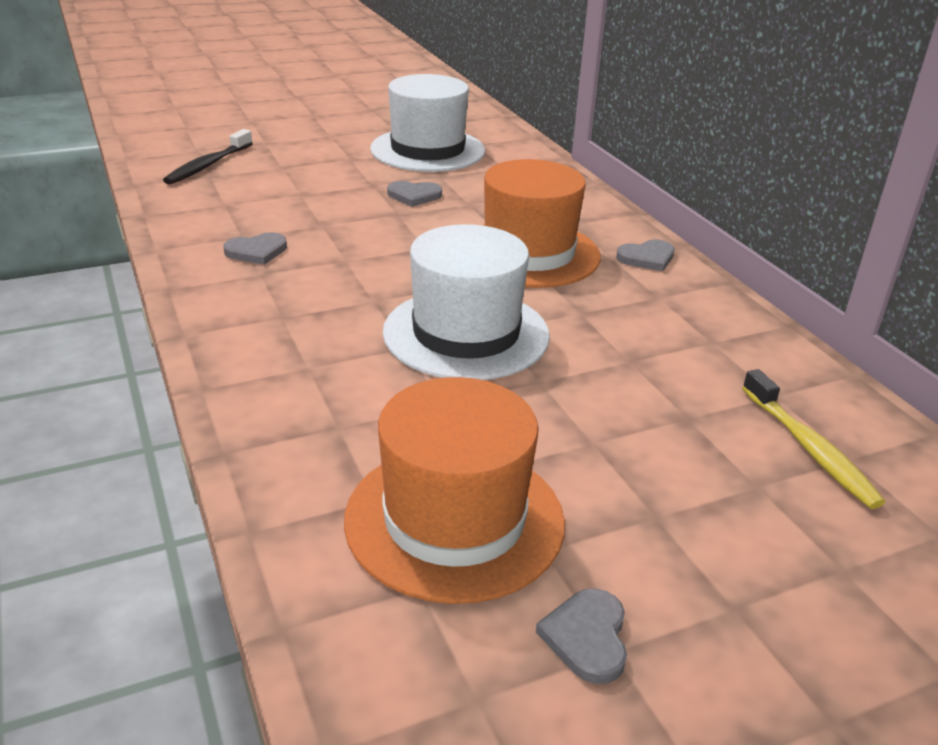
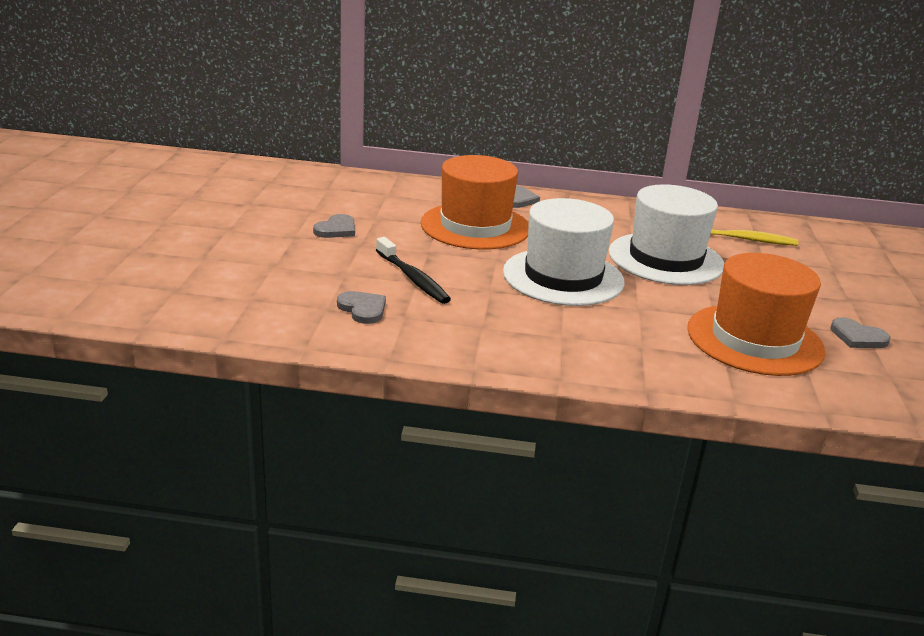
camera: 60 degrees left, 5 degrees down
(208, 165) = (148, 285): black toothbrush -> black toothbrush (413, 278)
(257, 251) = (363, 309): grey heart -> grey heart turned 45 degrees counterclockwise
(427, 150) = (256, 199): white hat -> white hat (665, 259)

